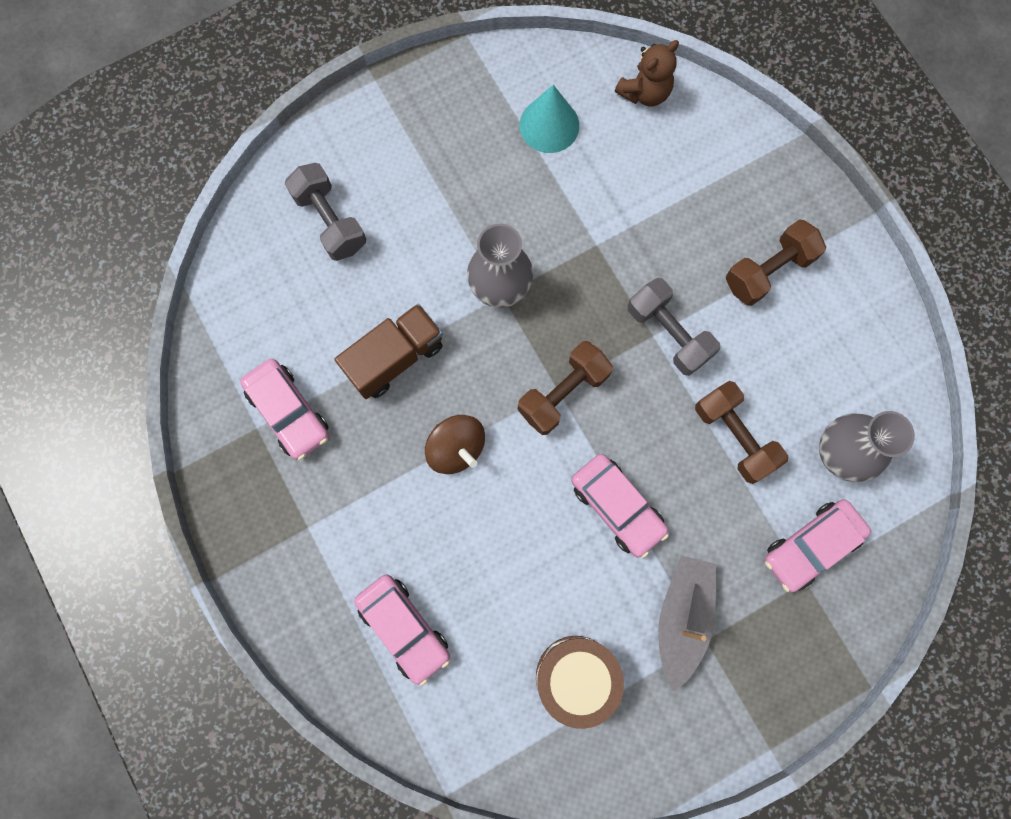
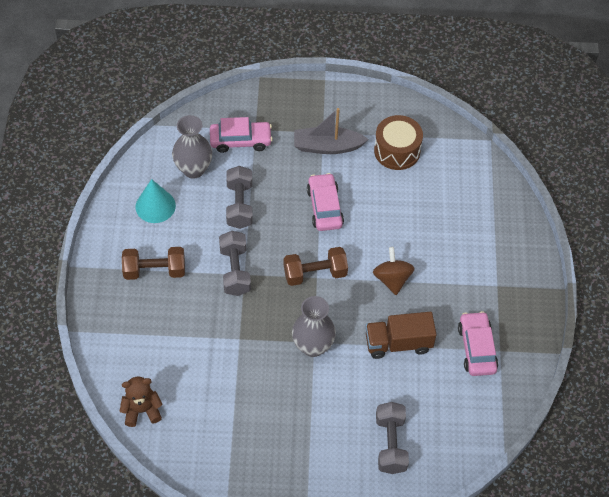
camera: 150 degrees left, 20 degrees down
(404, 628) = (471, 214): pink car -> none
(549, 125) = (215, 424): turquoise cone -> turquoise cone (155, 206)
(682, 617) = (327, 146): grey boat -> grey boat turned 45 degrees clockwise
(734, 436) = (239, 205): brown dumbbell -> grey dumbbell

